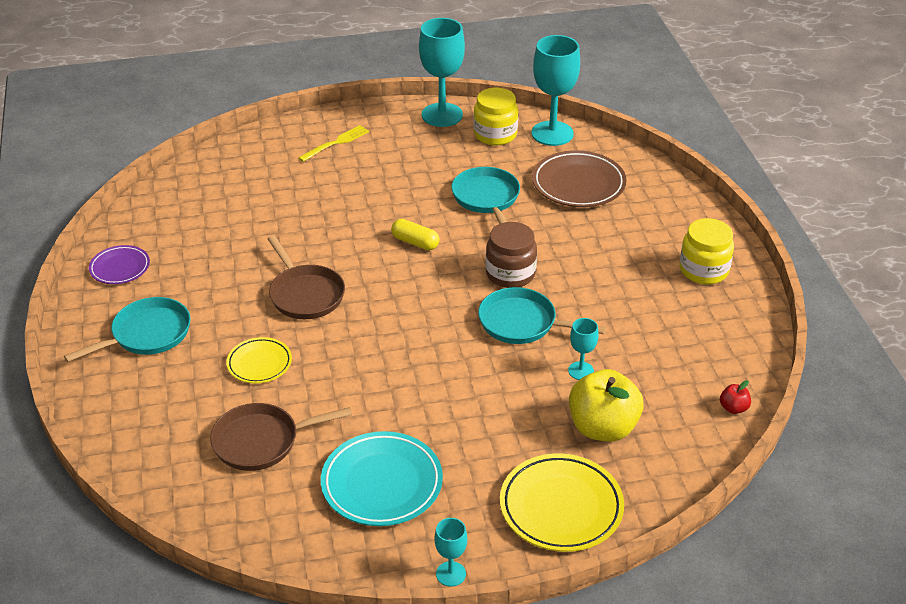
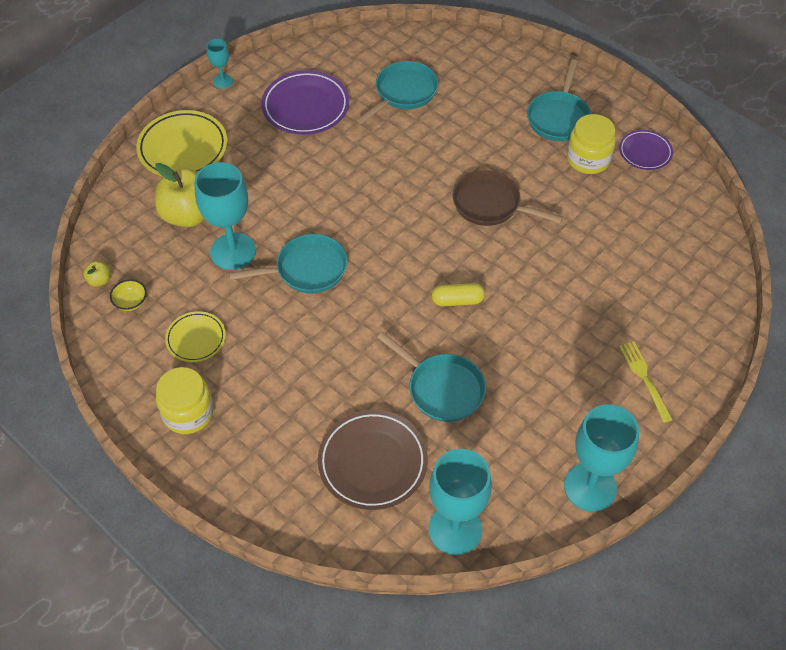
camera: 145 degrees right, 15 degrees up
(259, 363) = (461, 138): yellow plate -> yellow plate (196, 339)
(262, 441) = (403, 93): brown pan -> turquoise pan
(336, 143) = (644, 378): yellow fork -> yellow fork turned 150 degrees clockwise
(382, 483) = (305, 107): turquoise plate -> purple plate
(495, 134) = (510, 489): yellow jar -> yellow jar (588, 159)
(510, 274) = (352, 312): brown jar -> none
(581, 371) = (233, 251): turquoise goblet -> turquoise goblet, size x2.05
(711, 374) = (131, 302): none -> yellow bowl
(733, 408) = (99, 280): red apple -> yellow apple

